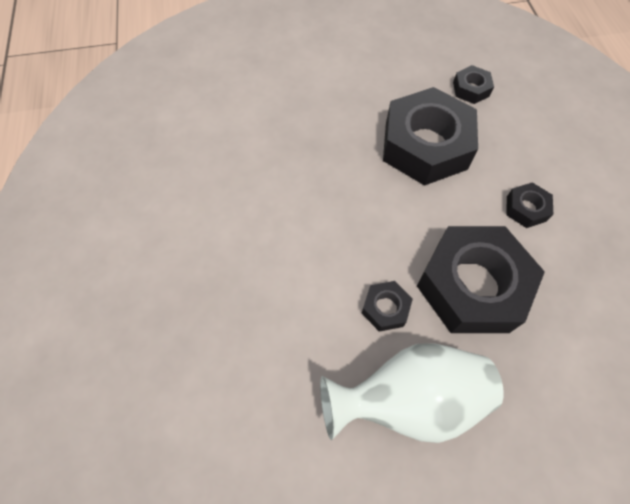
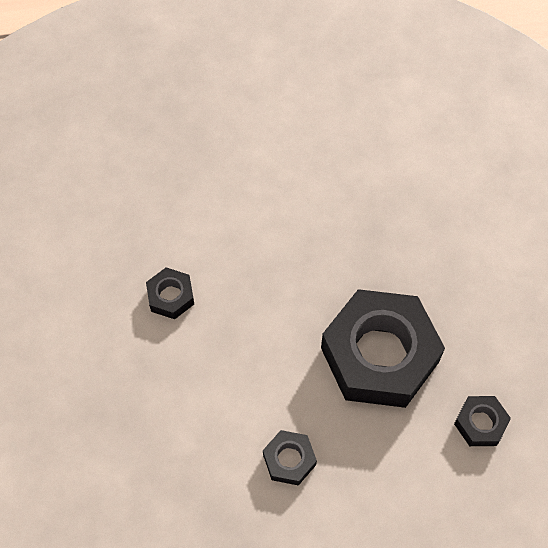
camera: 90 degrees right, 0 degrees up
(409, 399) = (81, 311): white vase -> none
(472, 286) = (192, 383): black nut -> none

